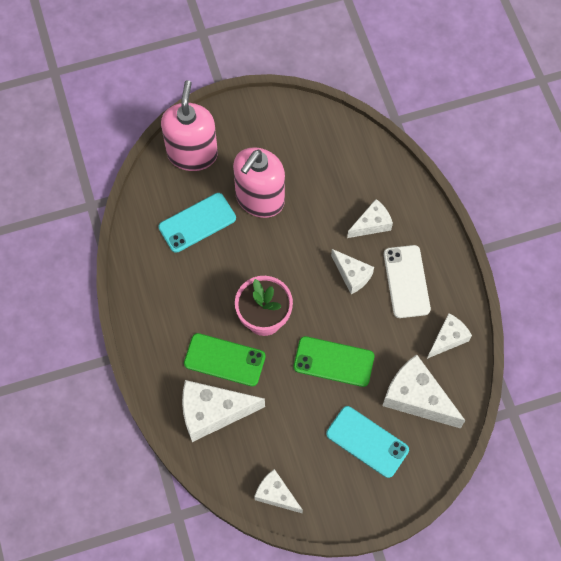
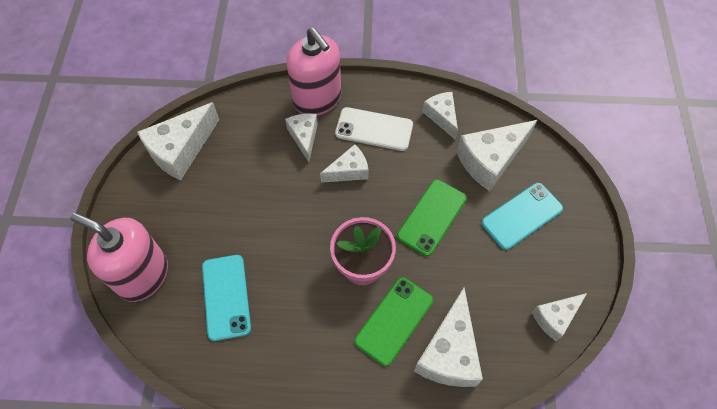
camera: 70 degrees left, 5 degrees down
(259, 199) = (229, 226): pink soap dispenser -> pink soap dispenser (317, 99)
(315, 129) = (181, 150): none -> white cheese

